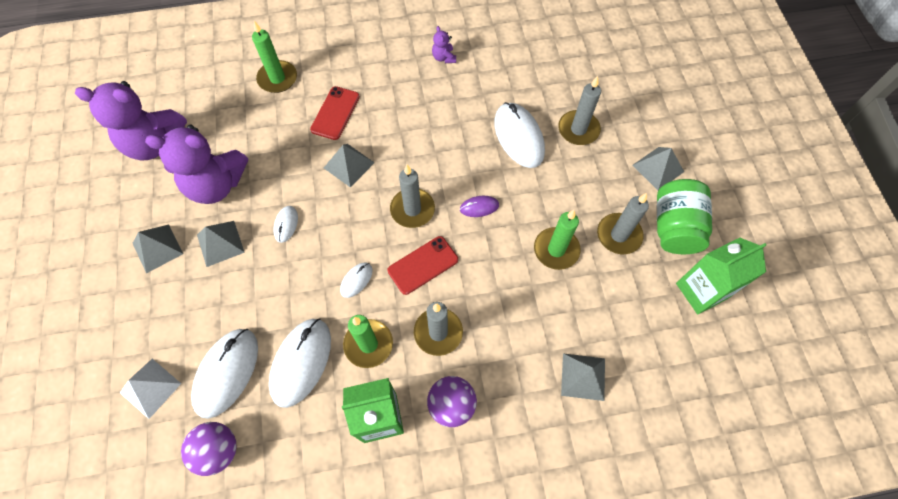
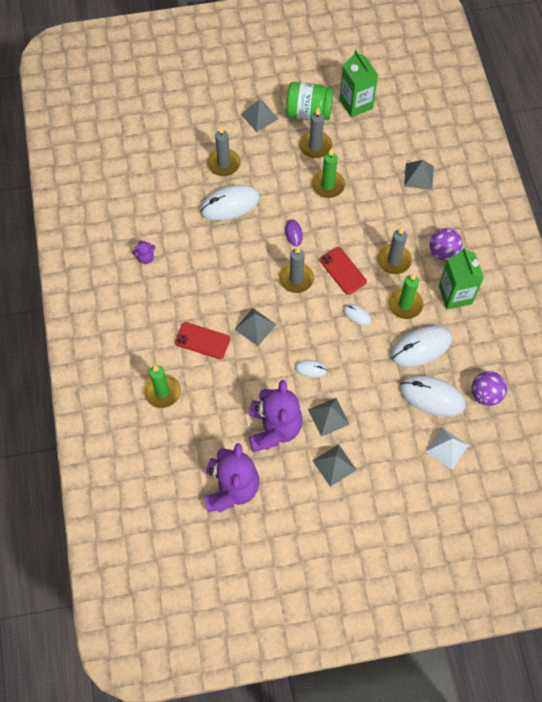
camera: 90 degrees left, 0 degrees up
(301, 362) = (421, 347): white mouse -> white mouse turned 45 degrees counterclockwise

